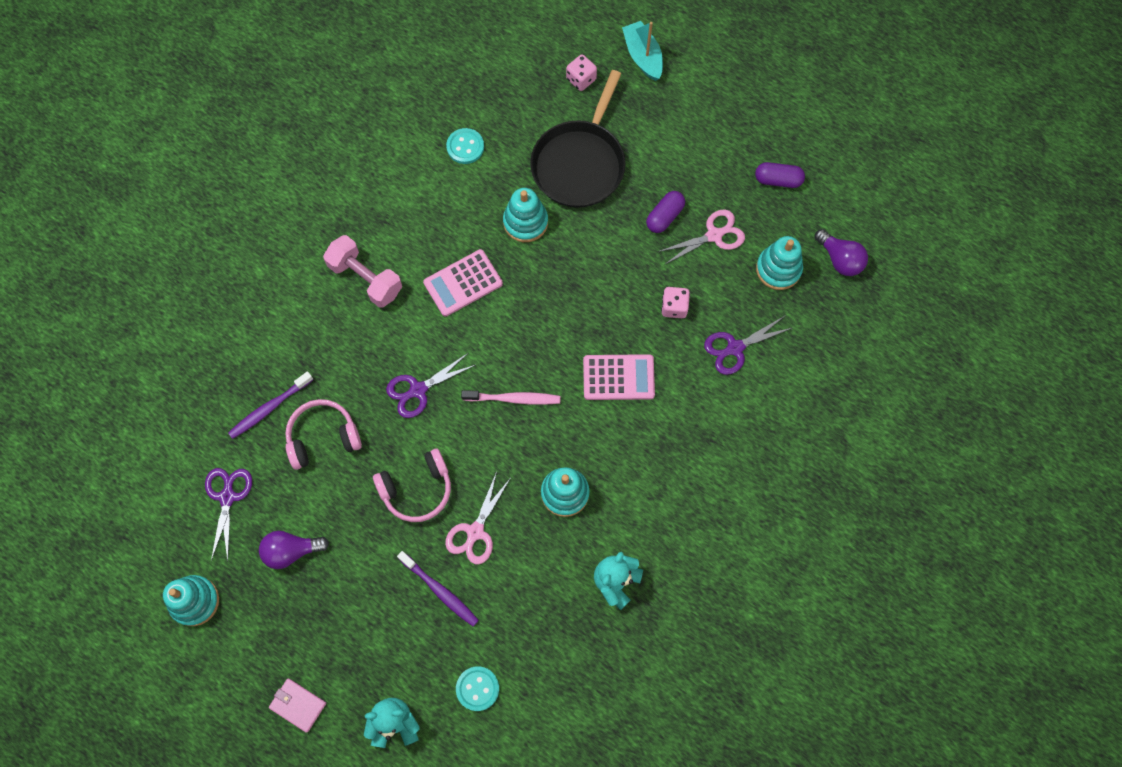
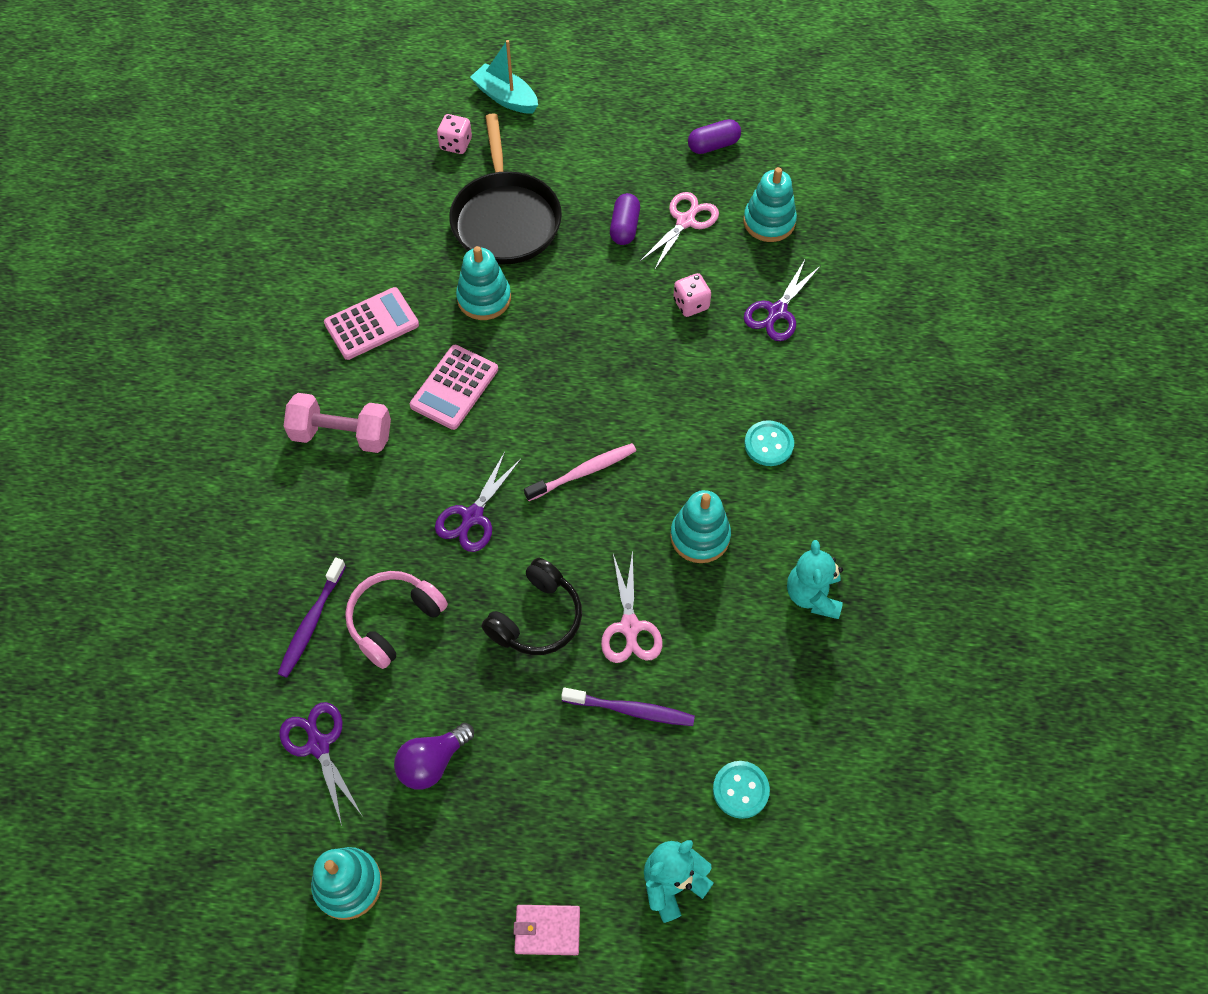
camera: 30 degrees left, 10 degrees down
(417, 489) = (537, 618): pink headphones -> black headphones
(465, 147) = (373, 258): turquoise button -> turquoise button (768, 444)
(618, 377) = (680, 397): pink calculator -> pink calculator (371, 324)
(840, 259) = (821, 186): purple light bulb -> none

